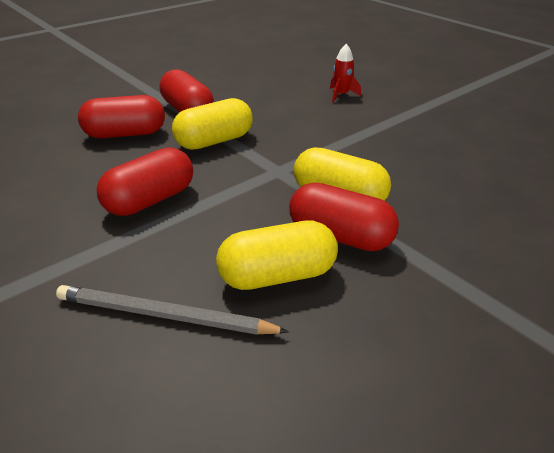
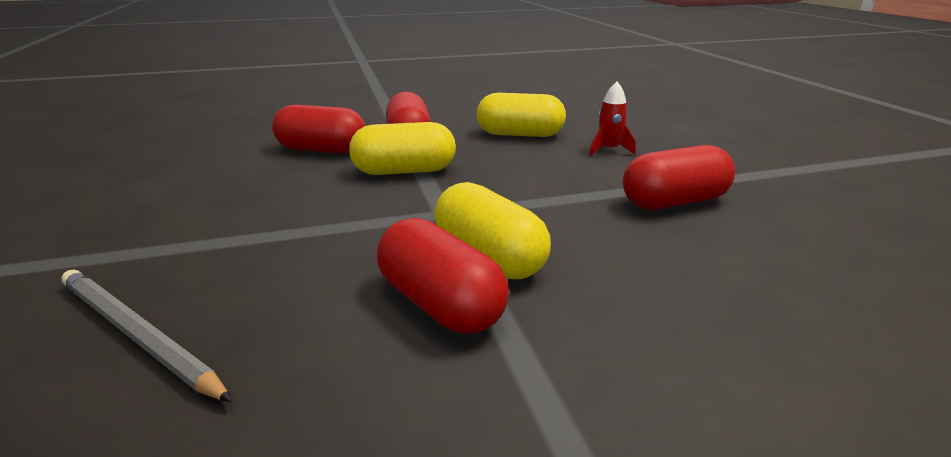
camera: 25 degrees right, 10 degrees down
(150, 200) = (270, 213): red capsule -> red capsule (674, 202)
(277, 275) = (309, 329): yellow capsule -> yellow capsule (520, 134)

